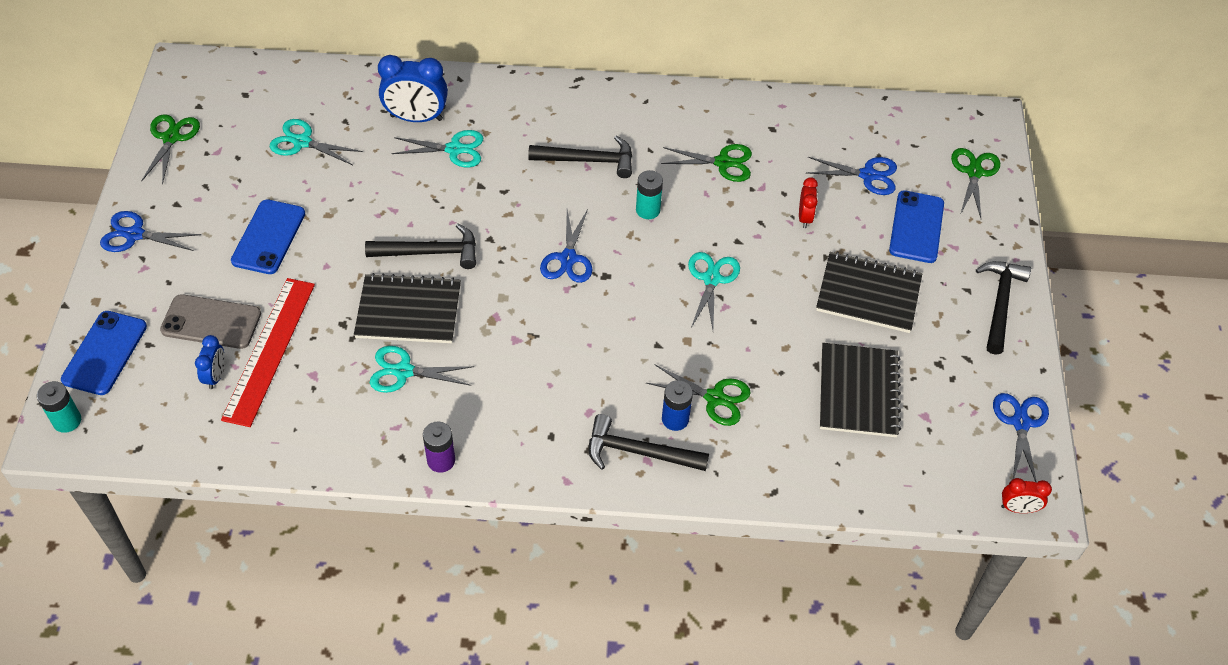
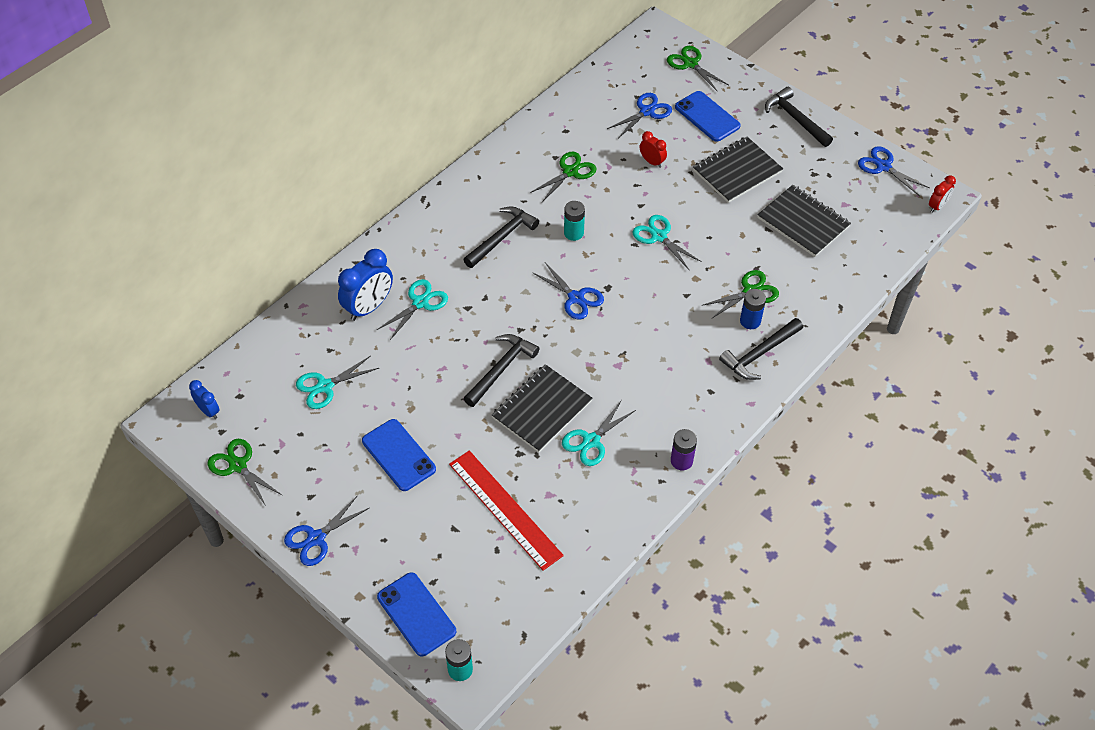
camera: 50 degrees left, 0 degrees up
(211, 322) = (447, 532): grey phone -> none
(215, 376) = (499, 554): blue clock -> blue clock (208, 411)

